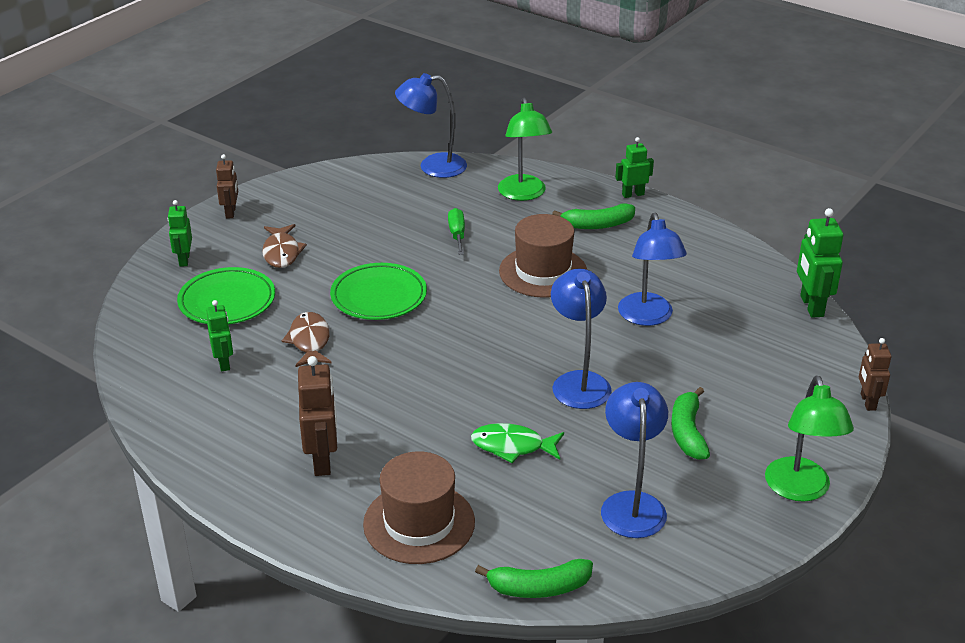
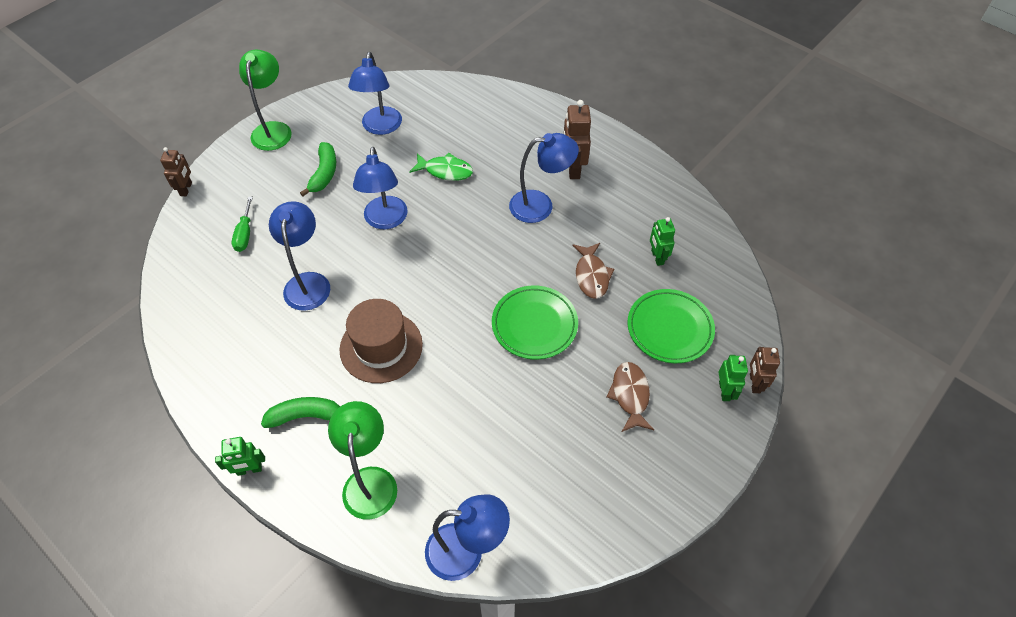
camera: 175 degrees left, 20 degrees up
(231, 212) = (695, 471): brown robot -> brown robot (754, 383)
(372, 411) = (540, 205): none -> blue lamp
(419, 523) = (512, 124): brown hat -> none
(457, 234) = (453, 411): green screwdriver -> green screwdriver (245, 234)
(539, 588) = (448, 85): green banana -> none
(811, 306) = (165, 285): green robot -> none

